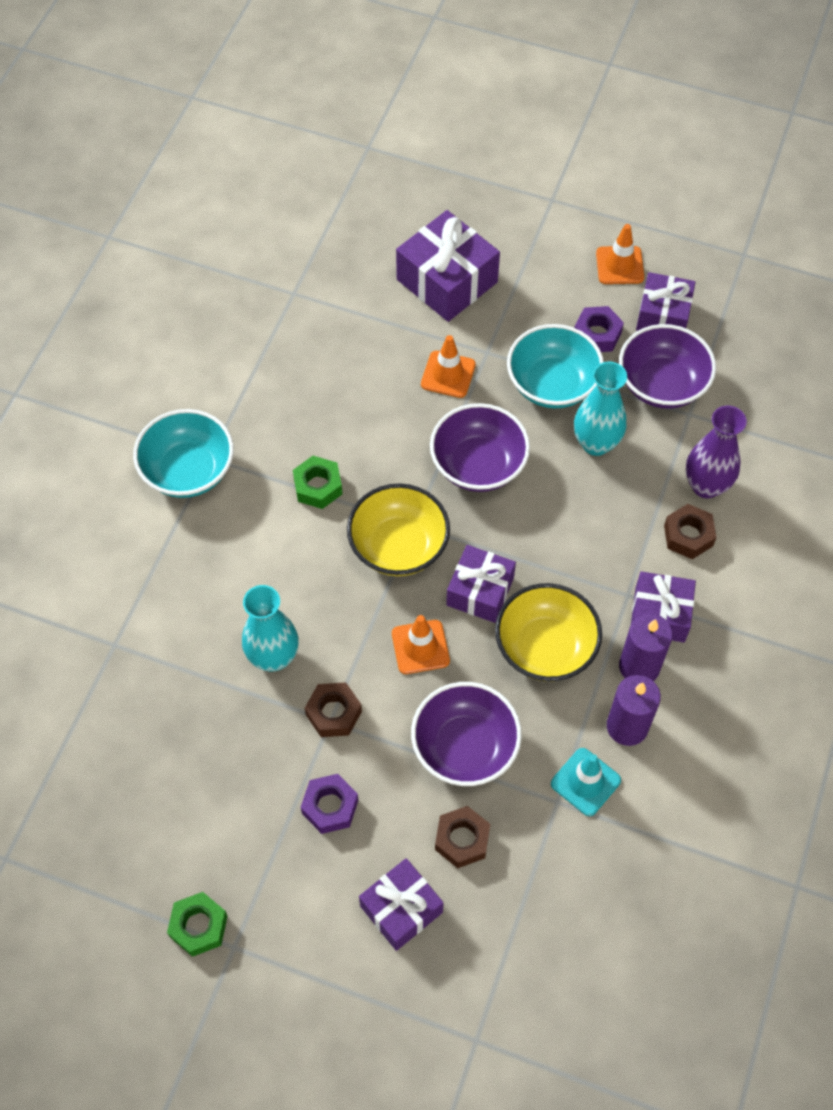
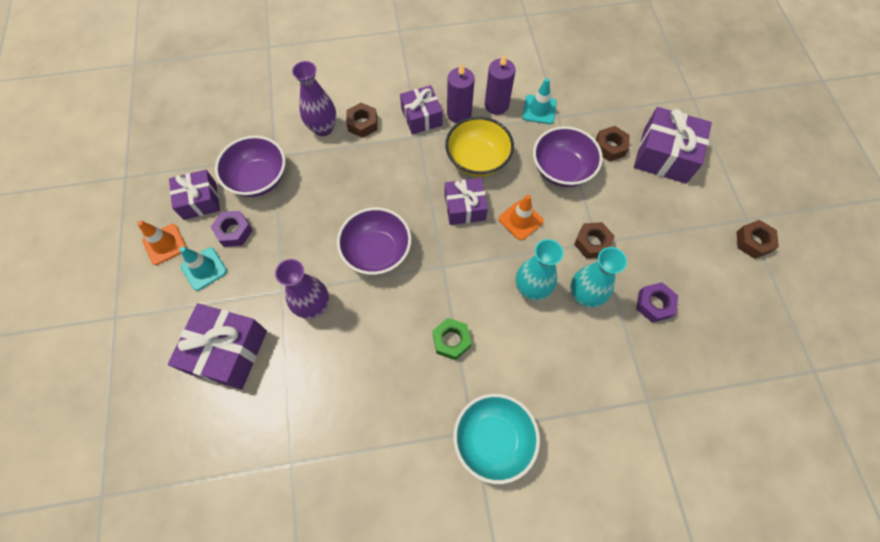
camera: 120 degrees left, 5 degrees up
(199, 926) = (753, 242): green nut -> brown nut
(330, 807) = (643, 215): purple nut -> purple nut (654, 304)
(398, 546) = (464, 266): yellow bowl -> none
(401, 909) = (664, 156): purple gift -> purple gift, size x1.52
(448, 374) = (314, 306): orange traffic cone -> purple vase
(552, 384) = (290, 239): turquoise bowl -> none
(563, 291) = (204, 269): none -> turquoise traffic cone
(596, 443) = (323, 194): turquoise vase -> turquoise vase (531, 289)

